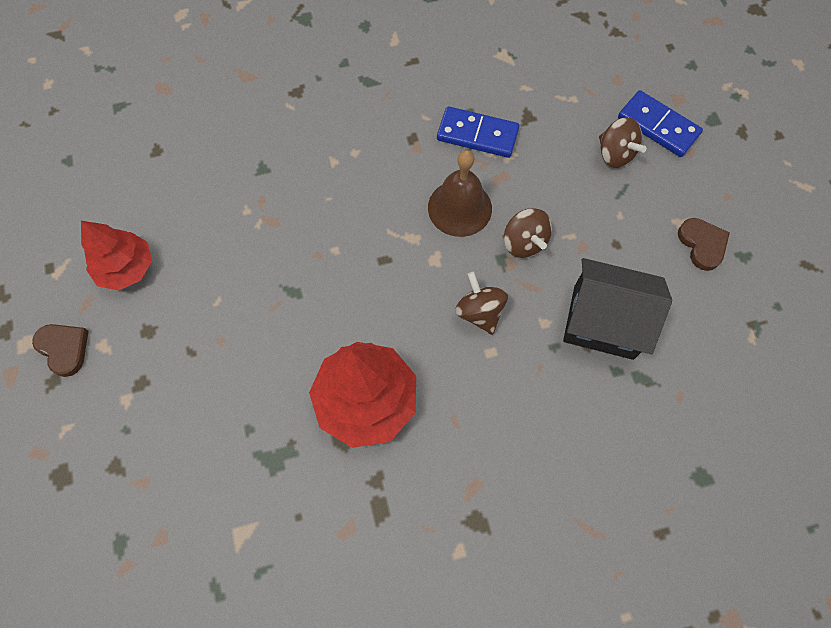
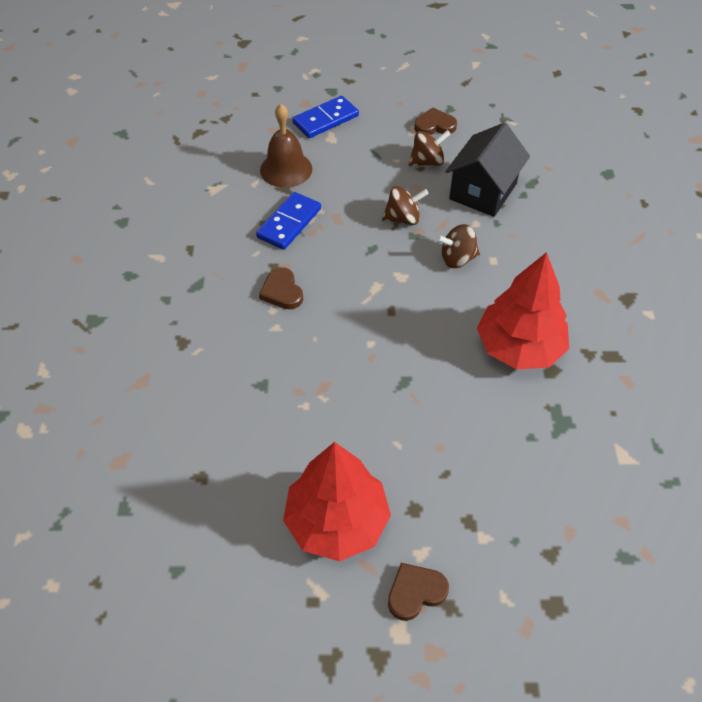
camera: 75 degrees left, 15 degrees down
(126, 268) = (337, 521): red tree -> red tree, size x1.53
(380, 154) = (282, 291): none -> brown heart
(459, 208) = (357, 250): brown bell -> brown bell (286, 169)
(615, 154) = (341, 148): brown spinning top -> brown spinning top (427, 162)

